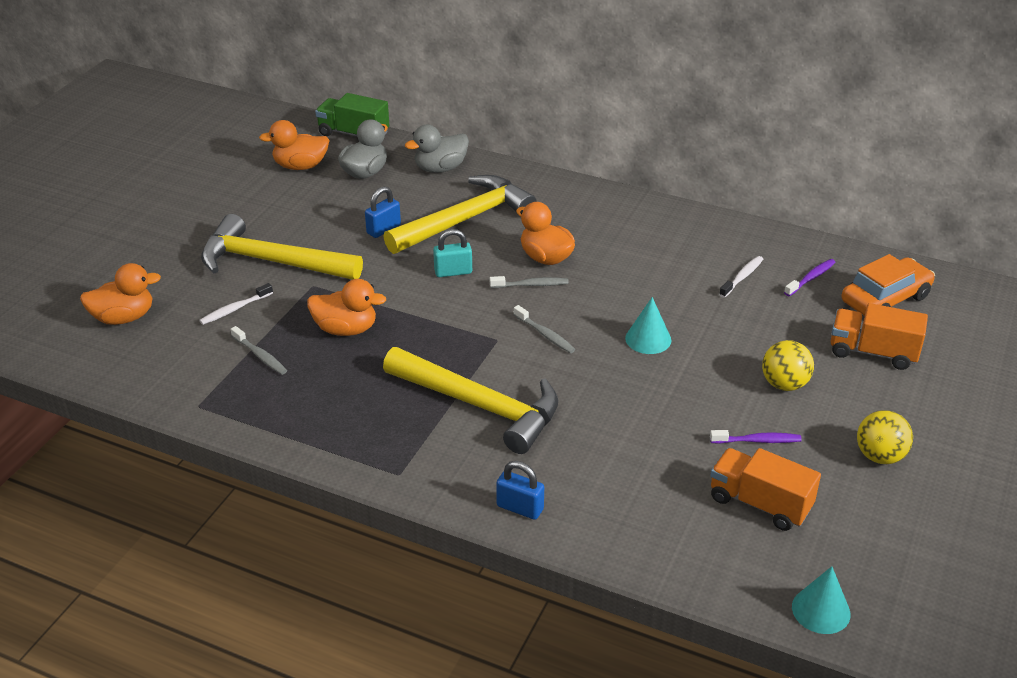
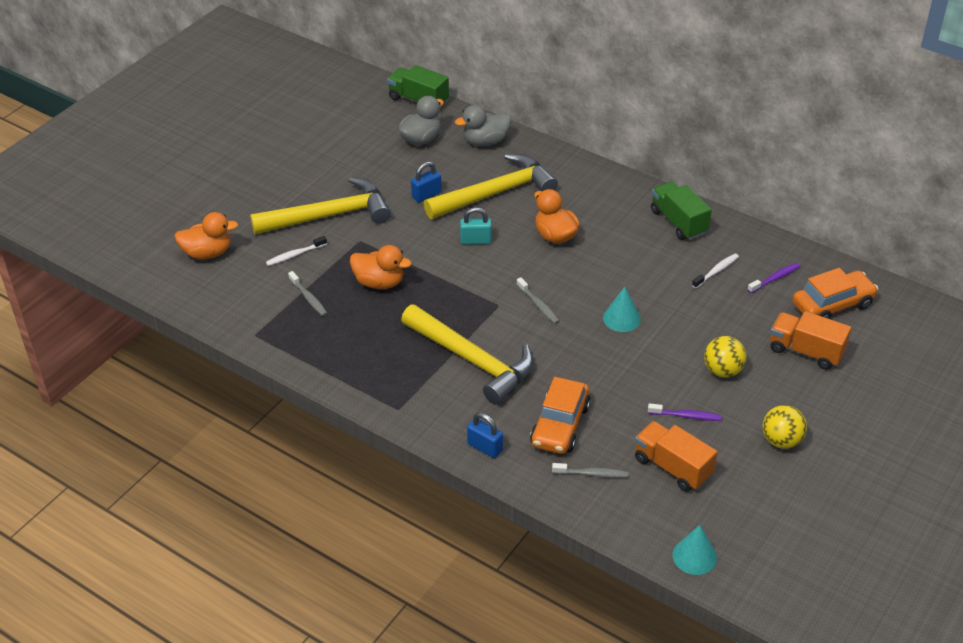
camera: 10 degrees right, 5 degrees up
(271, 262) = (330, 215): yellow hammer -> yellow hammer turned 135 degrees clockwise
(300, 166) = (368, 128): orange duck -> none
(531, 285) = (537, 259): grey toothbrush -> grey toothbrush (592, 474)
(607, 470) = (560, 425): none -> orange car
(683, 230) = (678, 222): none -> green truck

